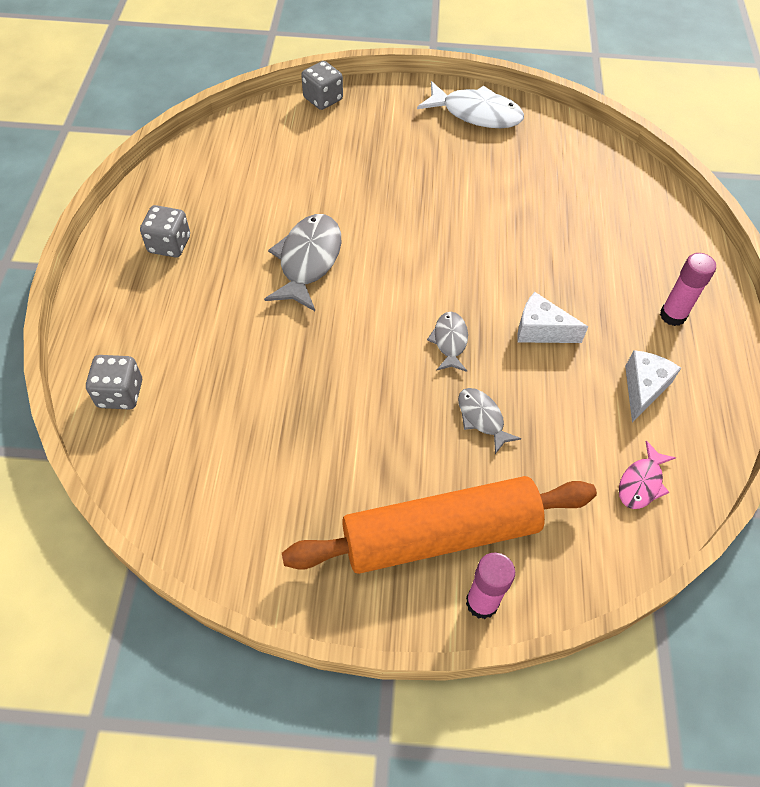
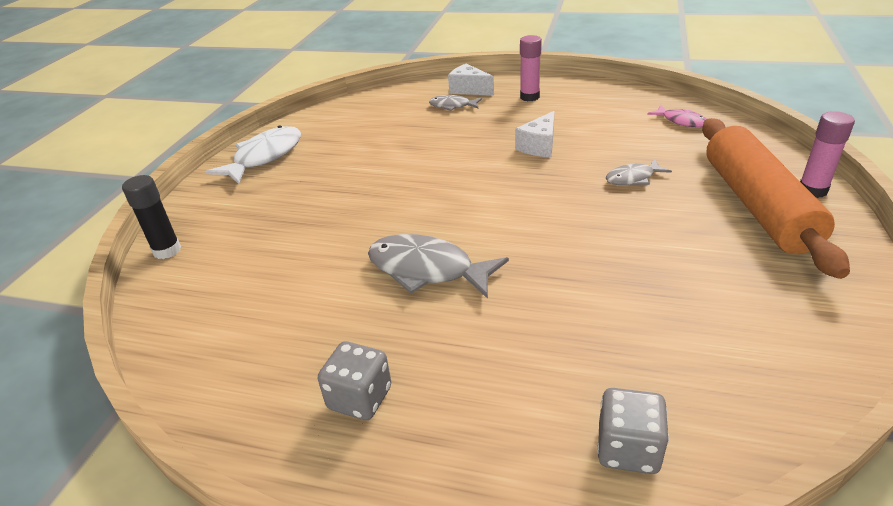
camera: 75 degrees left, 20 degrees down
(323, 99) = (167, 251): grey dice -> black glue stick
(450, 341) = (548, 188): grey fish -> grey fish (452, 106)
(643, 388) = (597, 113): white cheese -> white cheese (469, 90)

